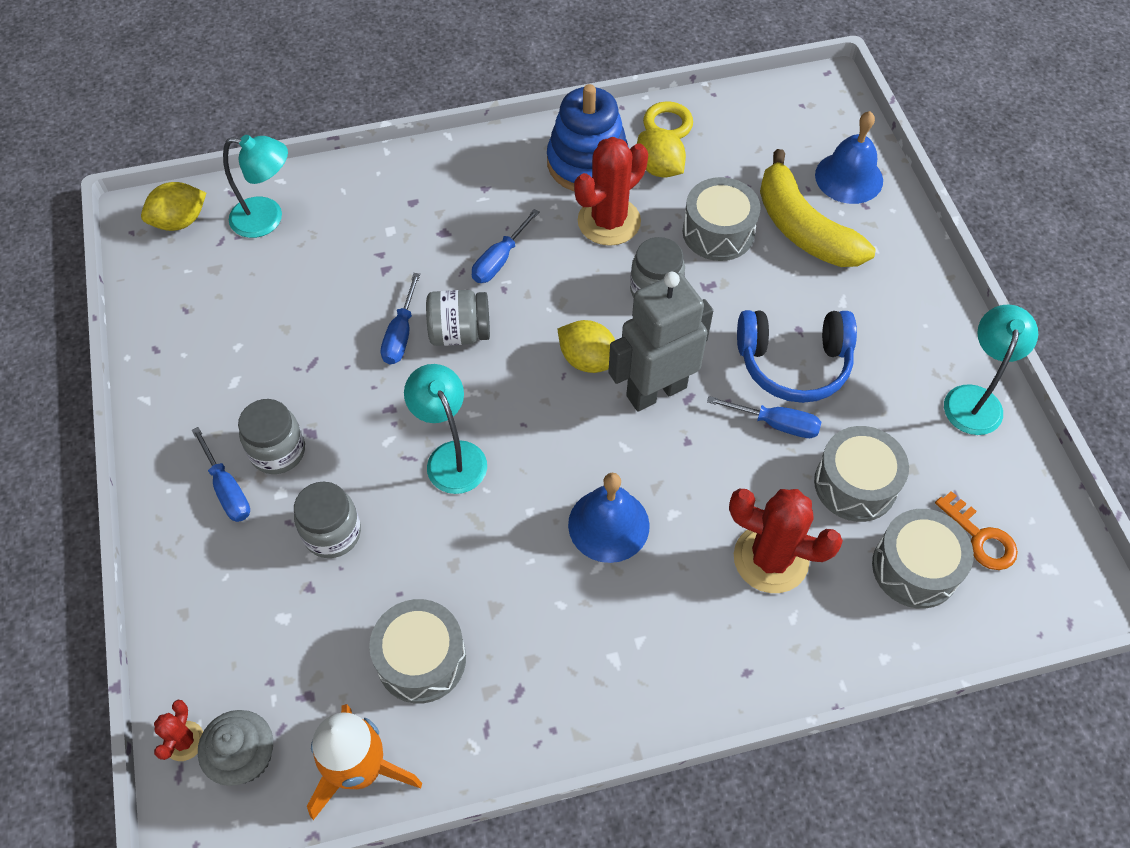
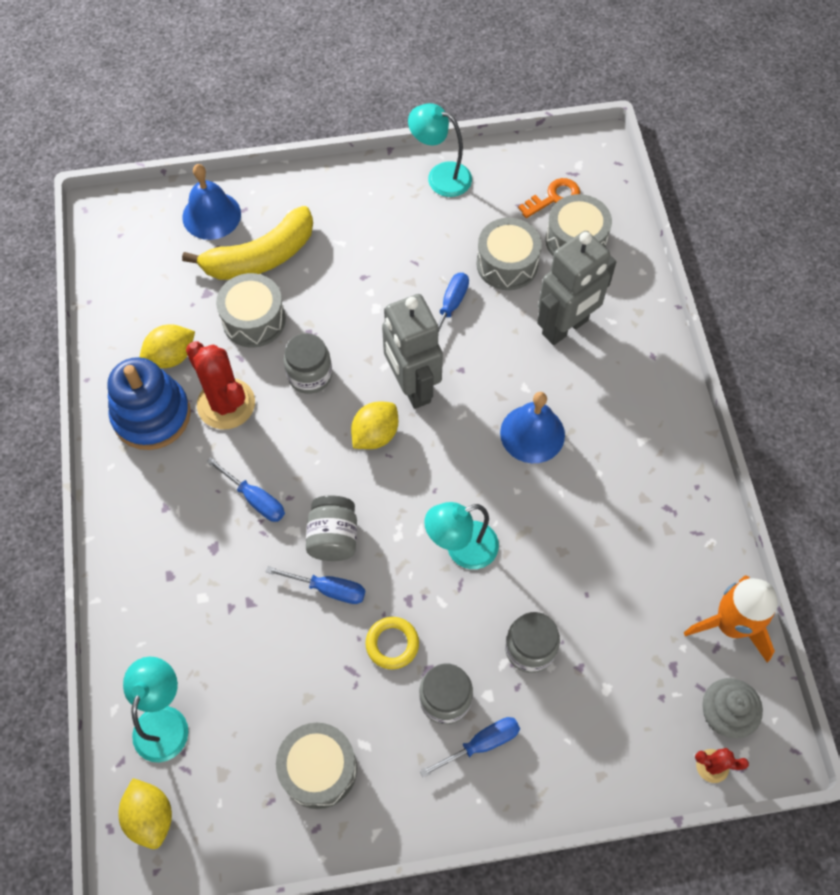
camera: 85 degrees left, 5 degrees up
(421, 659) = (643, 578): grey drum -> grey drum (319, 769)
(667, 124) = (118, 343): yellow ring -> yellow ring (392, 644)
(771, 559) = (565, 327): red cactus -> grey robot
(793, 363) = (396, 286): blue headphones -> none

